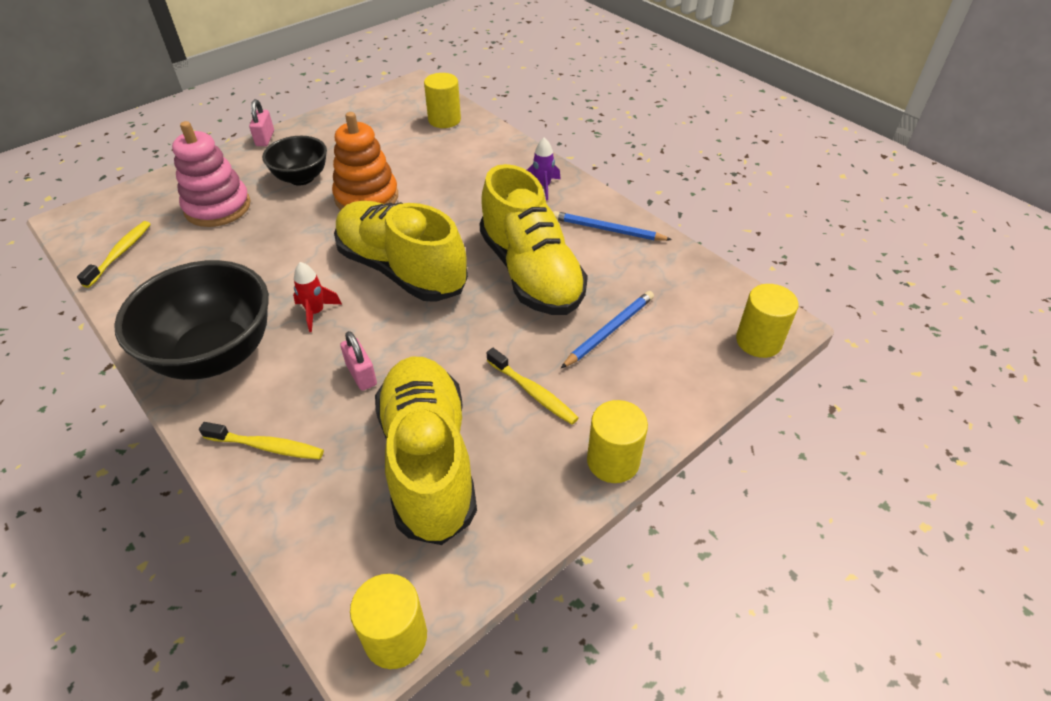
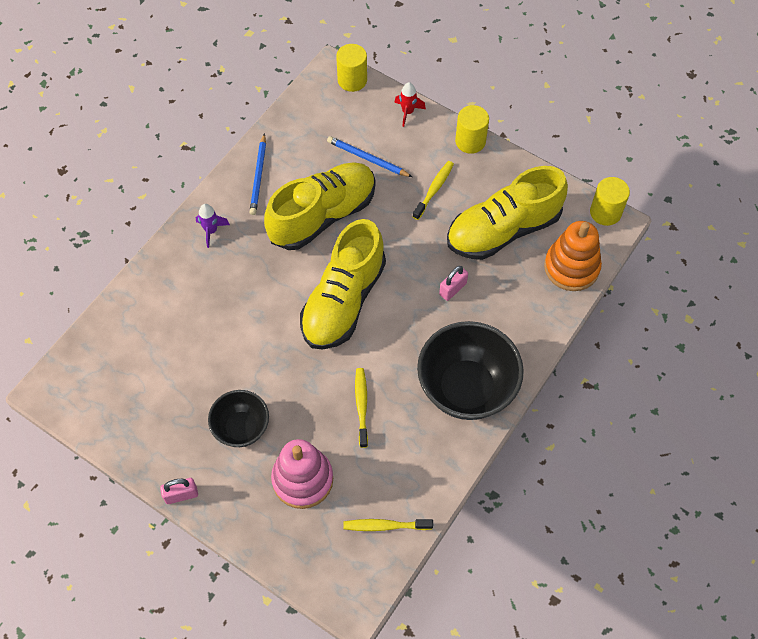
camera: 105 degrees left, 15 degrees up
(267, 446) = (525, 319): yellow toothbrush -> yellow toothbrush (361, 406)
(316, 312) = (406, 341): red rocket -> red rocket (407, 112)
(366, 197) = (258, 360): orange stacking toy -> orange stacking toy (571, 267)
(444, 120) = (115, 339): yellow cylinder -> none

